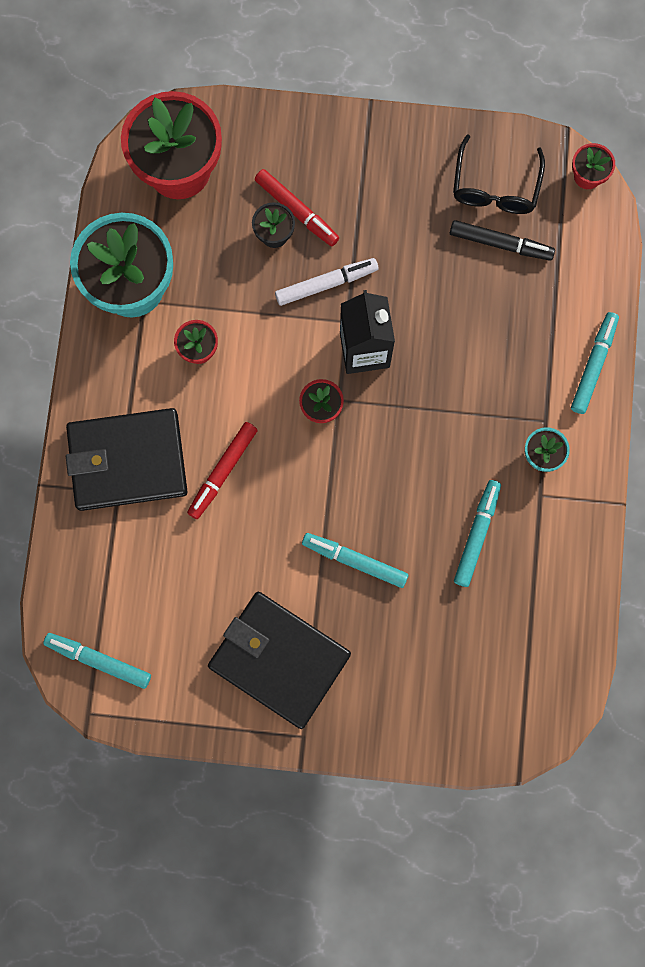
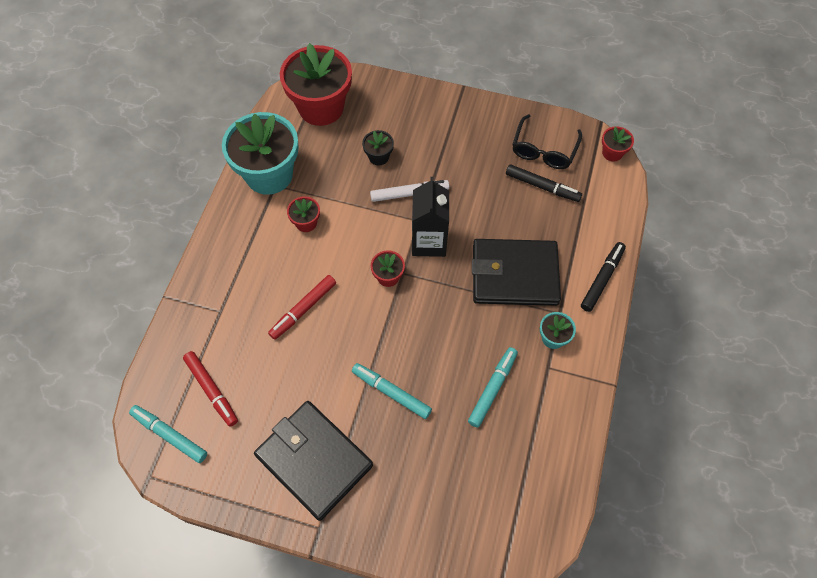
camera: 10 degrees right, 15 degrees down
(128, 461) = (234, 290): black wallet -> black wallet (514, 275)
(297, 211) = (398, 144): red marker -> red marker (212, 390)
(593, 365) = (602, 279): turquoise marker -> black marker

